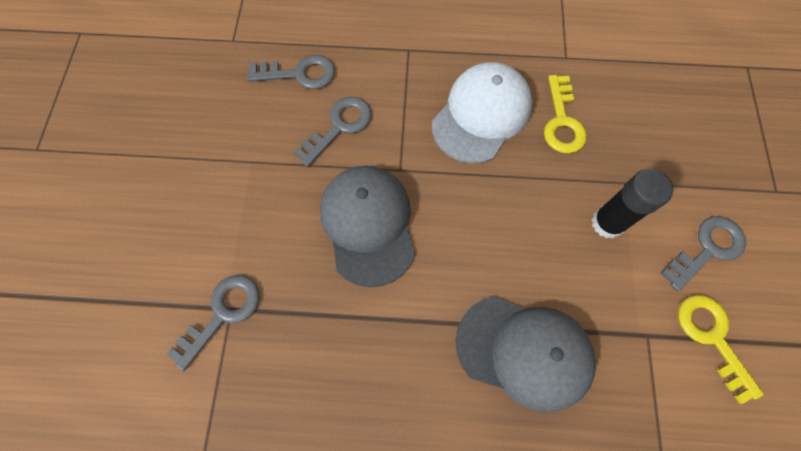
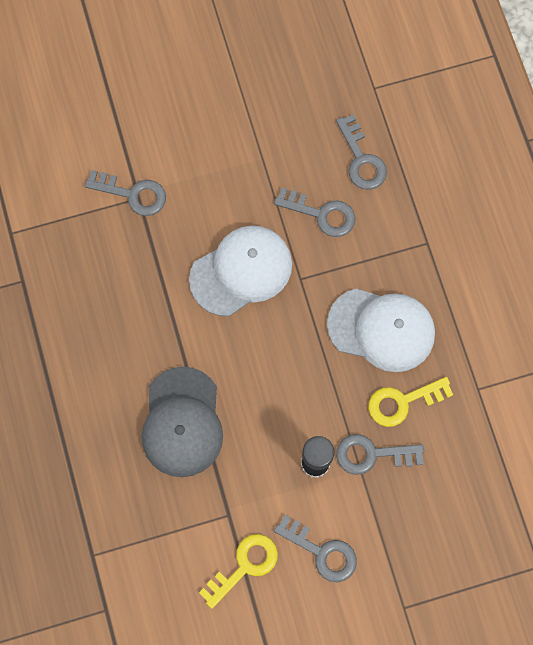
camera: 70 degrees right, 5 degrees up
(368, 225) = (241, 271): grey cap -> white cap
(610, 166) = (372, 454): none -> grey key

